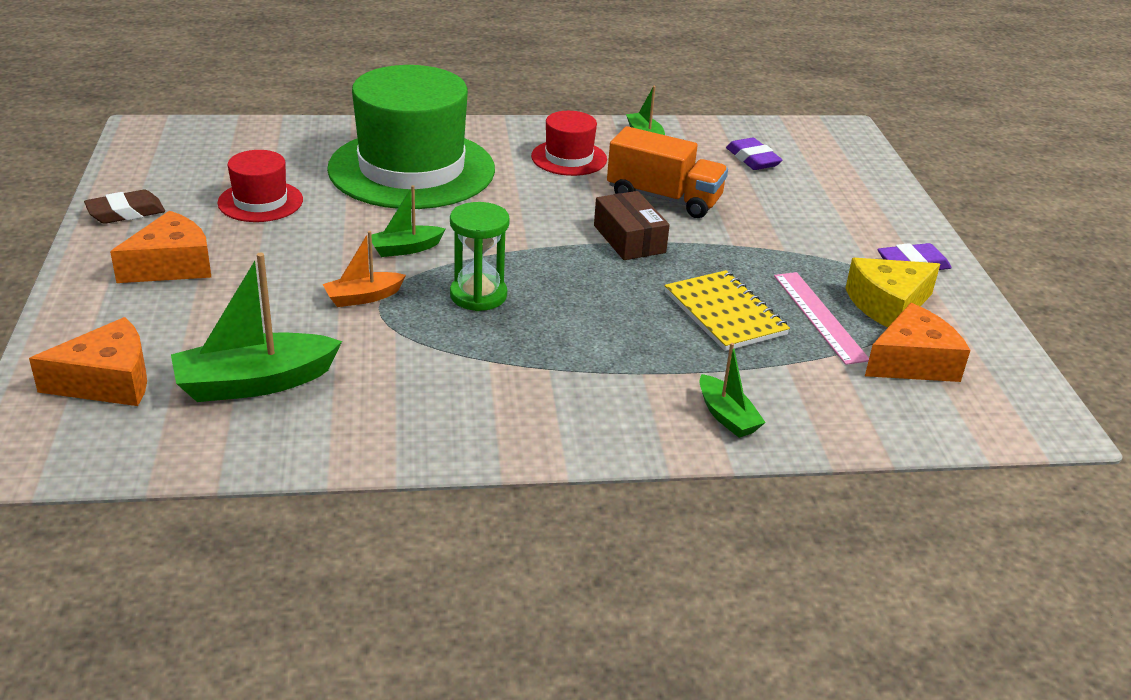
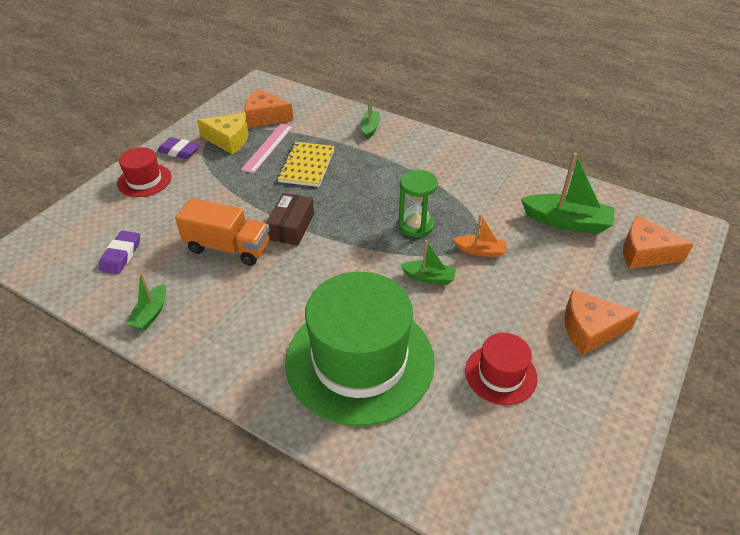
camera: 140 degrees left, 10 degrees up
(126, 212) = (613, 410): brown eraser -> none
(569, 158) = (234, 316): red hat -> red hat (144, 180)
(664, 198) = (228, 248): orange truck -> orange truck turned 135 degrees clockwise

